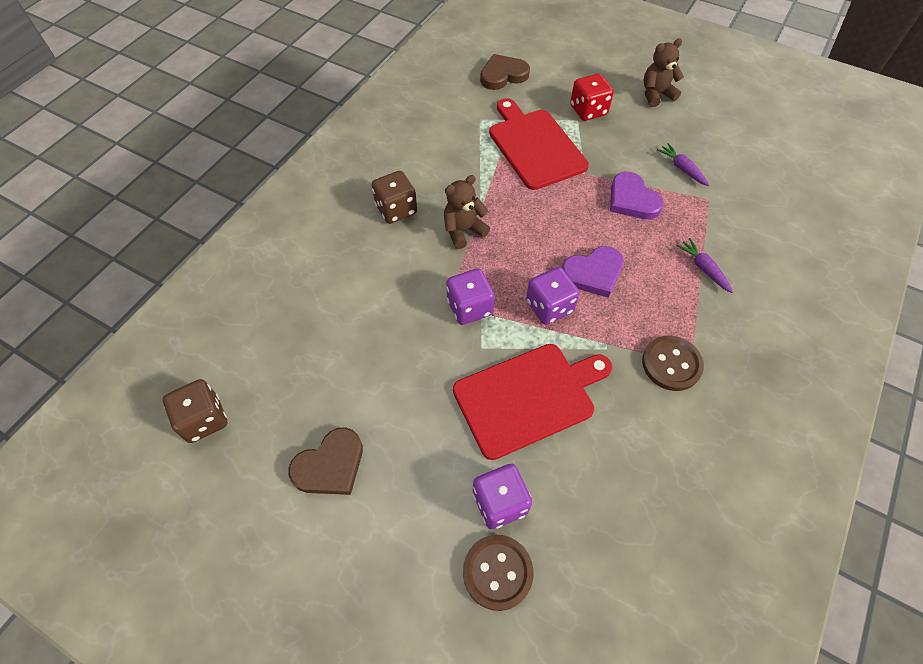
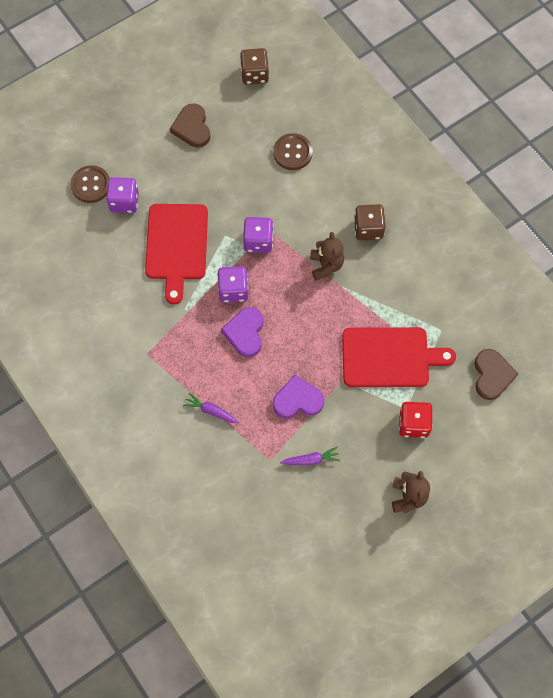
camera: 115 degrees right, 10 degrees up
(671, 364) = (152, 341): brown button -> brown button (292, 152)
(703, 268) = (211, 411): purple carrot -> purple carrot turned 150 degrees counterclockwise

